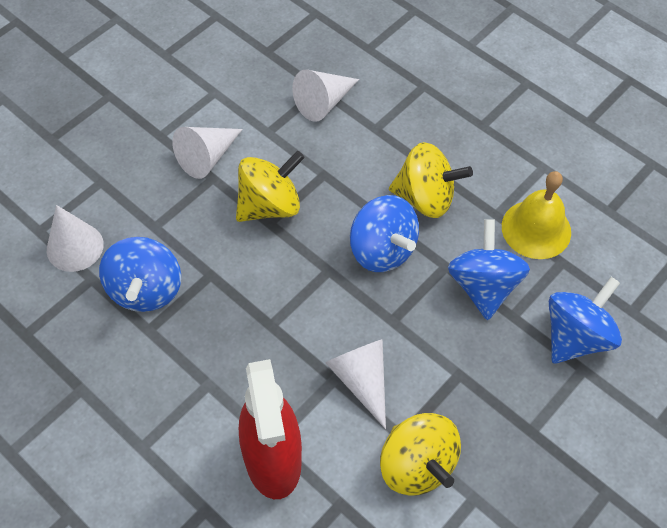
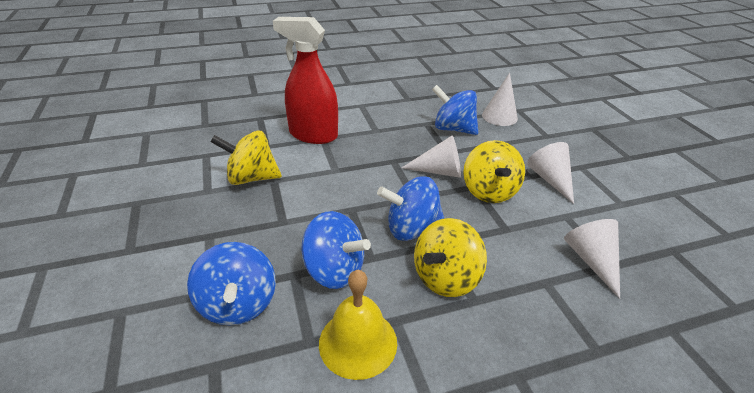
camera: 120 degrees right, 20 degrees down
(361, 380) = (323, 179): white cone -> white cone (439, 171)

